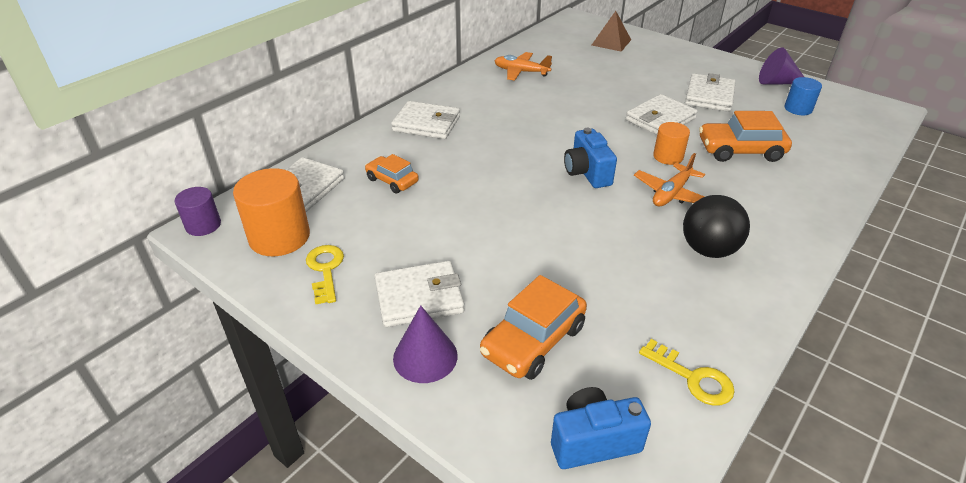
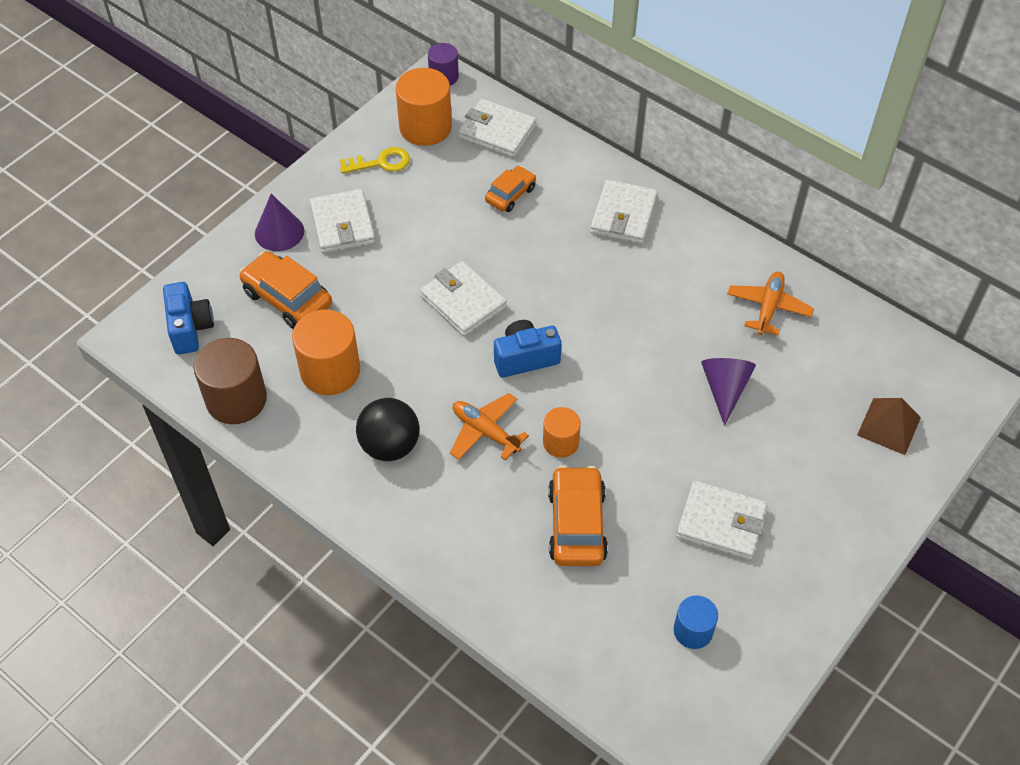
camera: 90 degrees right, 15 degrees up
(630, 297) = (330, 371): none -> orange cylinder
(660, 119) = (649, 450): white wallet -> white wallet (463, 302)
(692, 377) = (236, 399): yellow key -> brown cylinder
(777, 82) = (776, 628): purple cone -> purple cone (725, 389)

